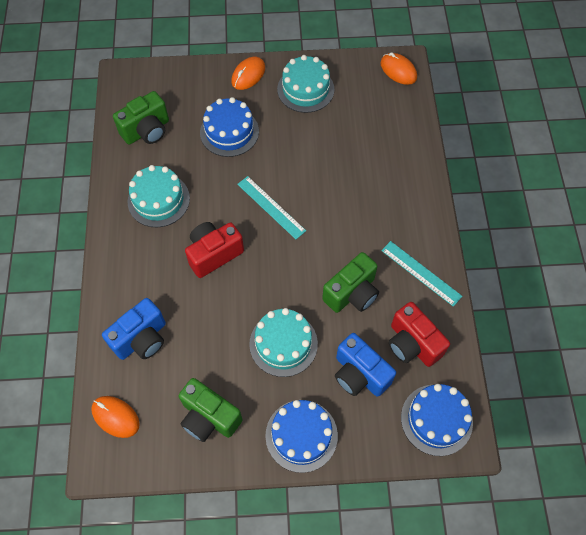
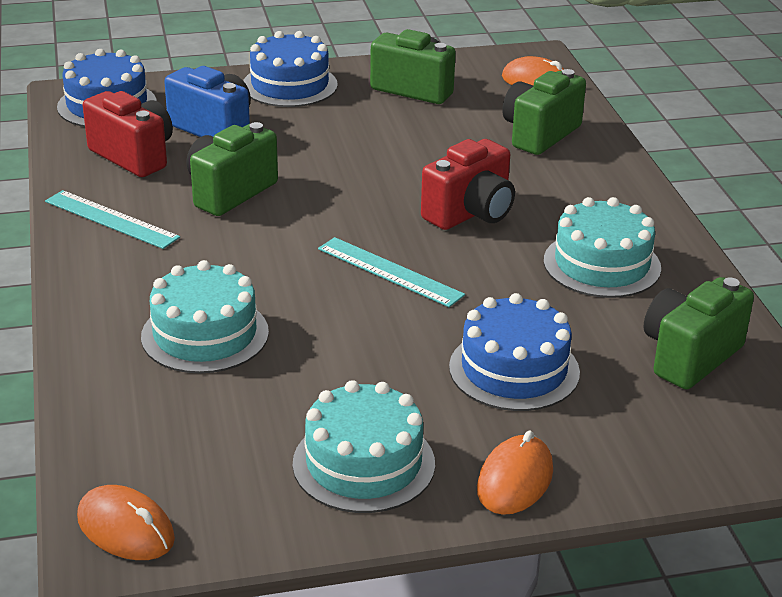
camera: 170 degrees right, 30 degrees down
(141, 339) = (539, 134): blue camera -> green camera
(283, 344) = (330, 144): turquoise cake -> turquoise cake (205, 334)

